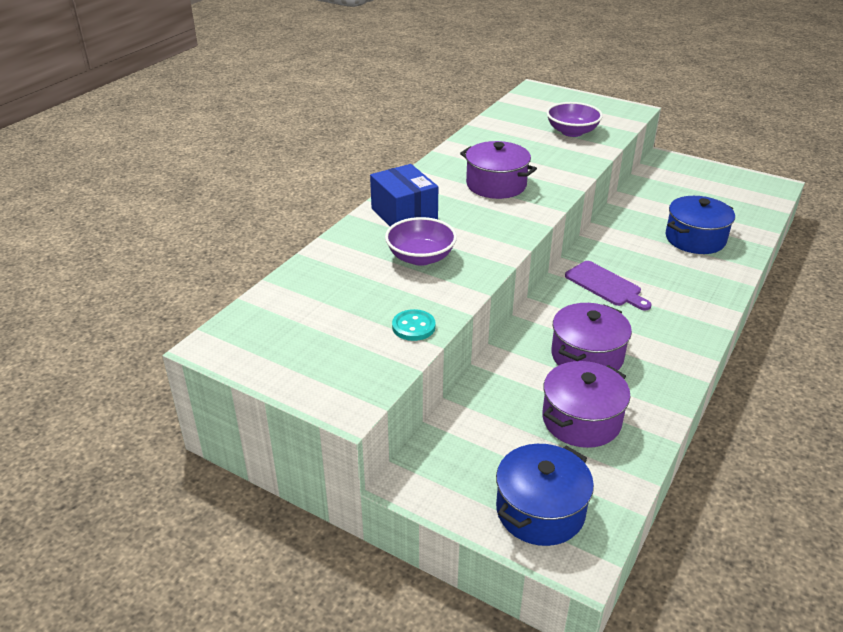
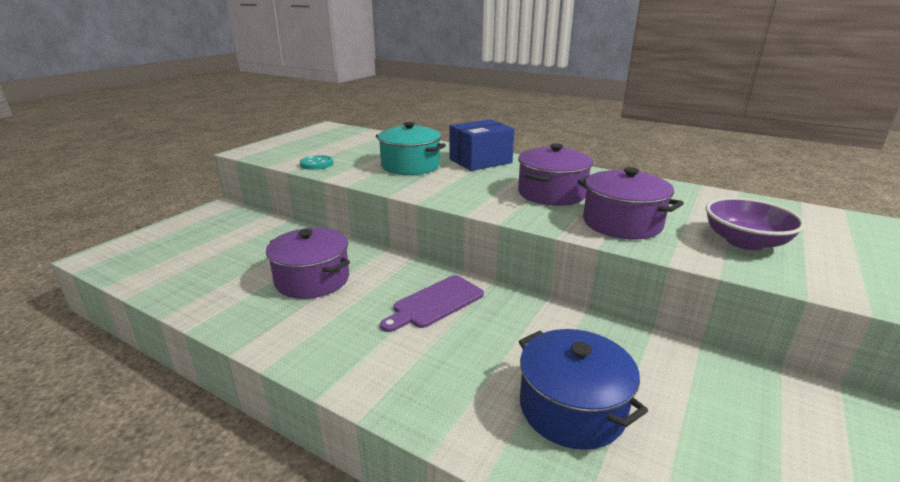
camera: 90 degrees right, 10 degrees down
(420, 257) = (410, 166): purple bowl -> turquoise pot
(540, 510) = (153, 246): blue pot -> none
(581, 420) = (228, 269): purple pot -> purple pot (622, 223)

